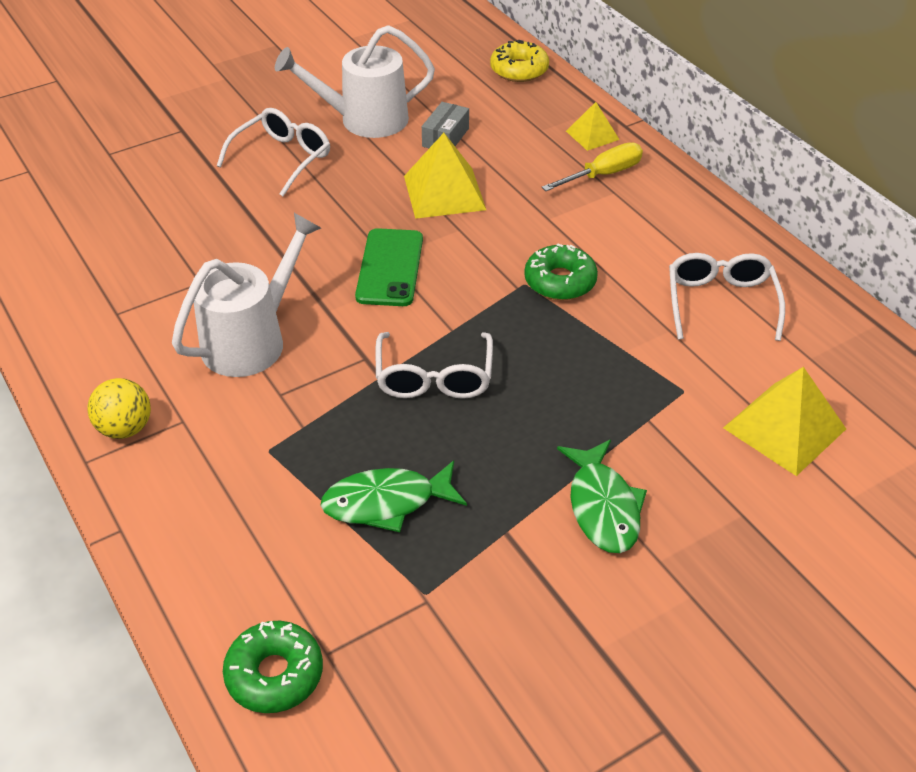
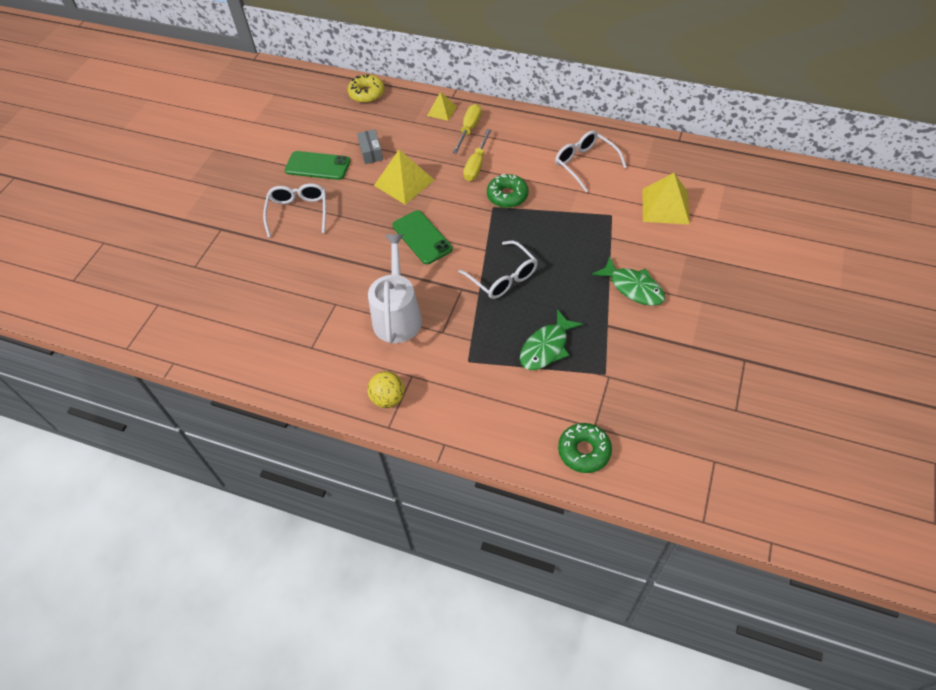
camera: 35 degrees left, 10 degrees up
(365, 120) = (318, 166): white watering can -> green phone
(562, 222) = (476, 165): none -> yellow screwdriver

